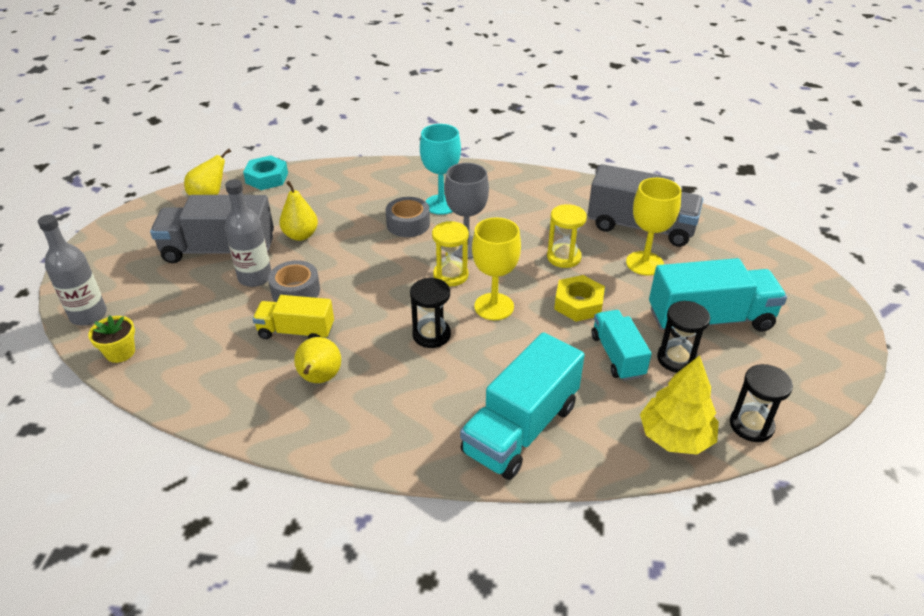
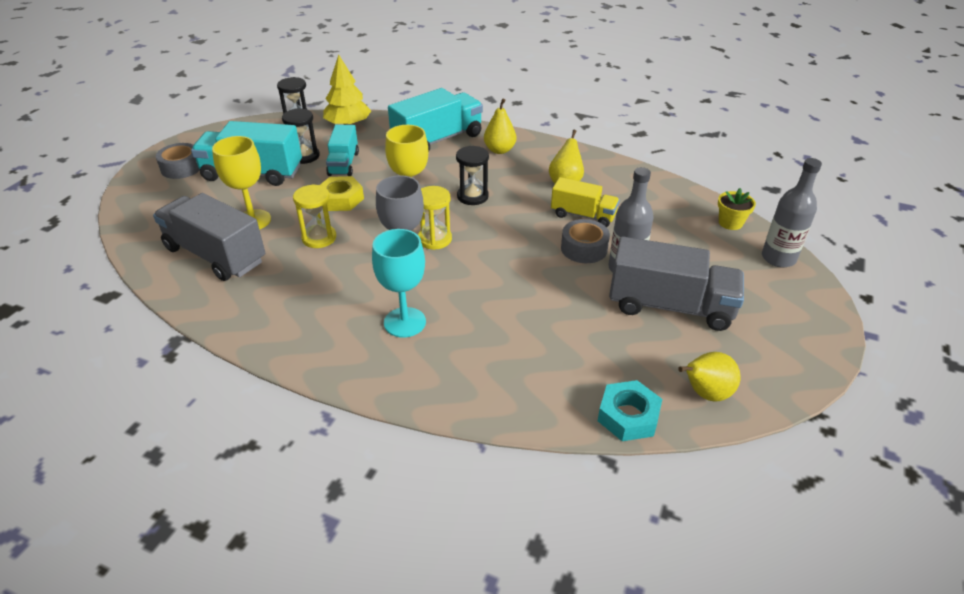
camera: 165 degrees left, 0 degrees up
(300, 235) = (578, 309): yellow pear -> yellow pear (499, 150)
(408, 224) = (454, 302): grey tape -> grey tape (181, 168)

